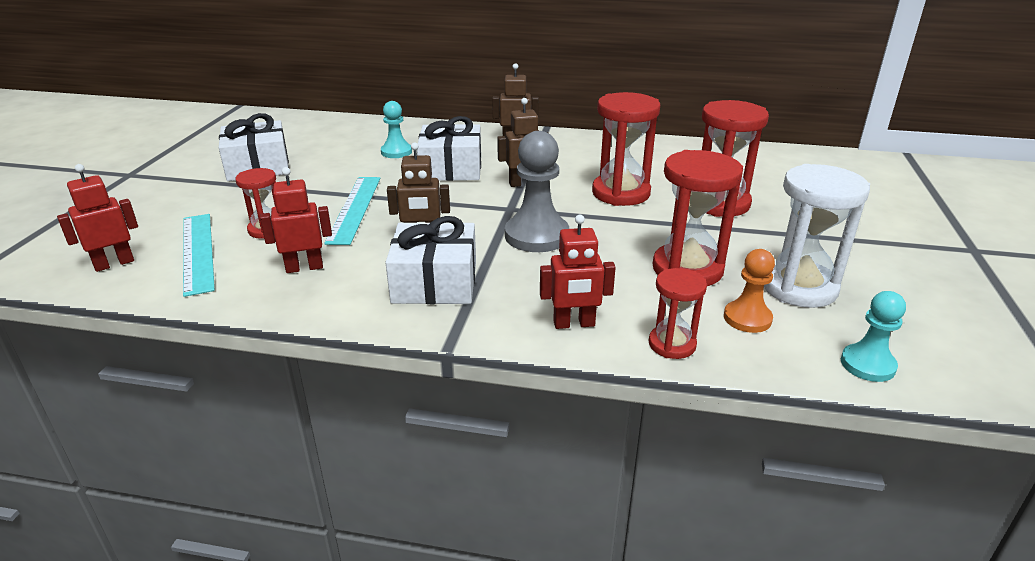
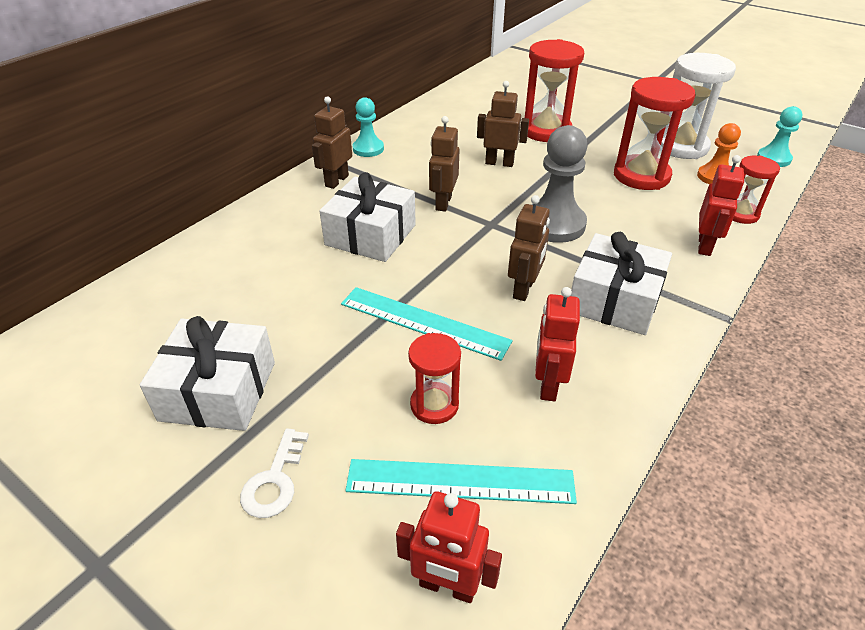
camera: 65 degrees left, 10 degrees up
(114, 263) = (447, 587): red robot -> red robot turned 60 degrees counterclockwise
(189, 198) = (275, 481): none -> white key
(396, 152) = (289, 262): turquoise pawn -> turquoise pawn (368, 149)
(621, 193) = (499, 163): red hourglass -> brown robot

